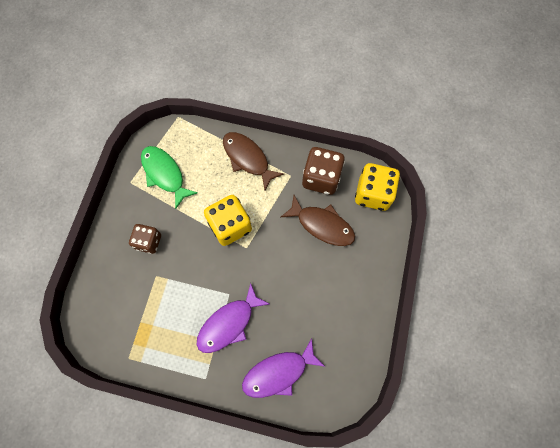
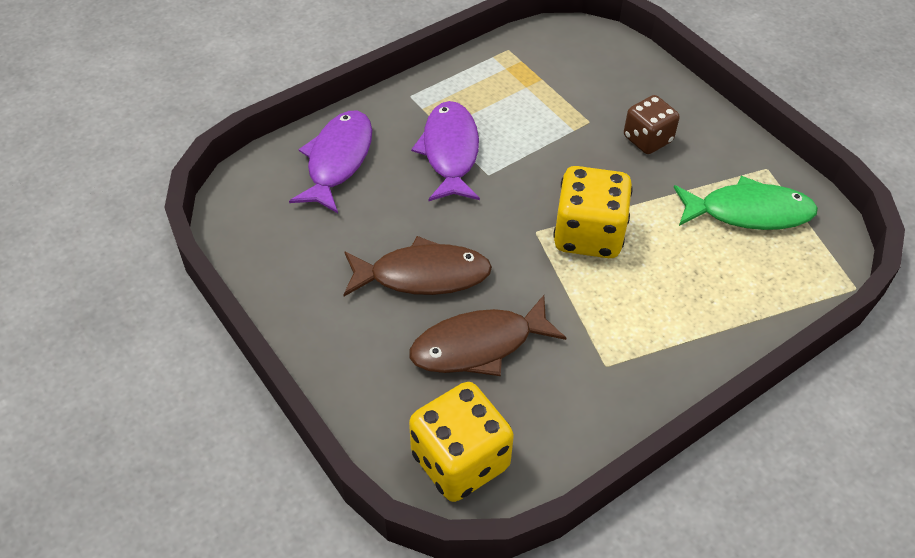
camera: 130 degrees right, 20 degrees down
(248, 159) = (690, 329): brown fish -> brown fish (423, 275)
(321, 178) = (561, 405): brown dice -> none

